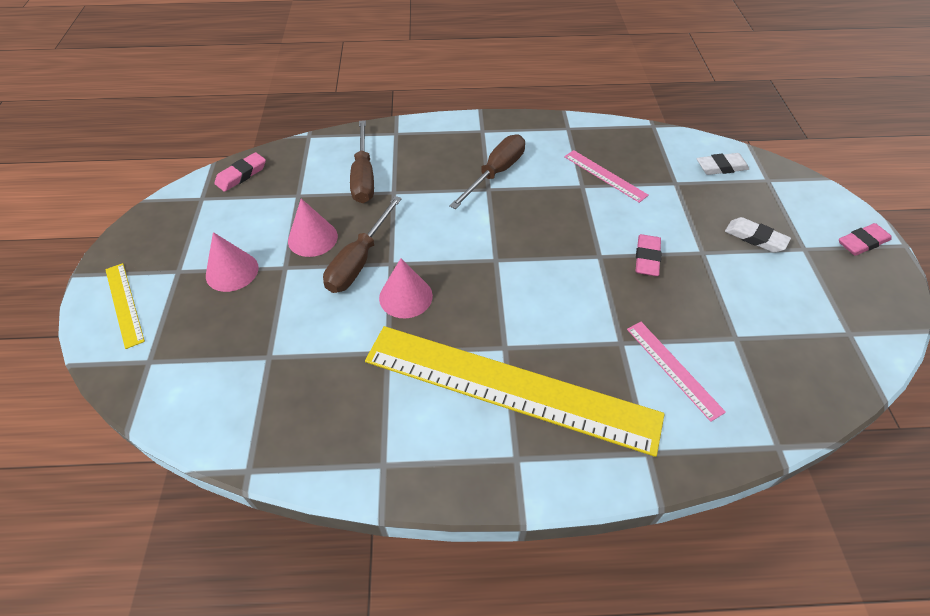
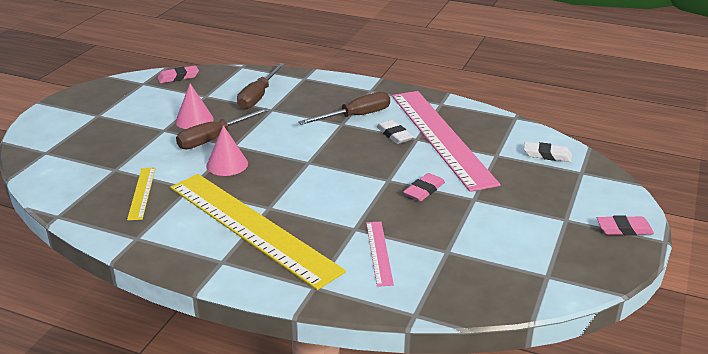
camera: 25 degrees right, 20 degrees down
(124, 304) = (54, 123): yellow ruler -> yellow ruler (142, 193)
(232, 271) = (129, 123): pink cone -> none
(605, 175) = (441, 137): pink ruler -> pink ruler, size x2.38
(755, 238) = (528, 202): white eraser -> white eraser (394, 135)

